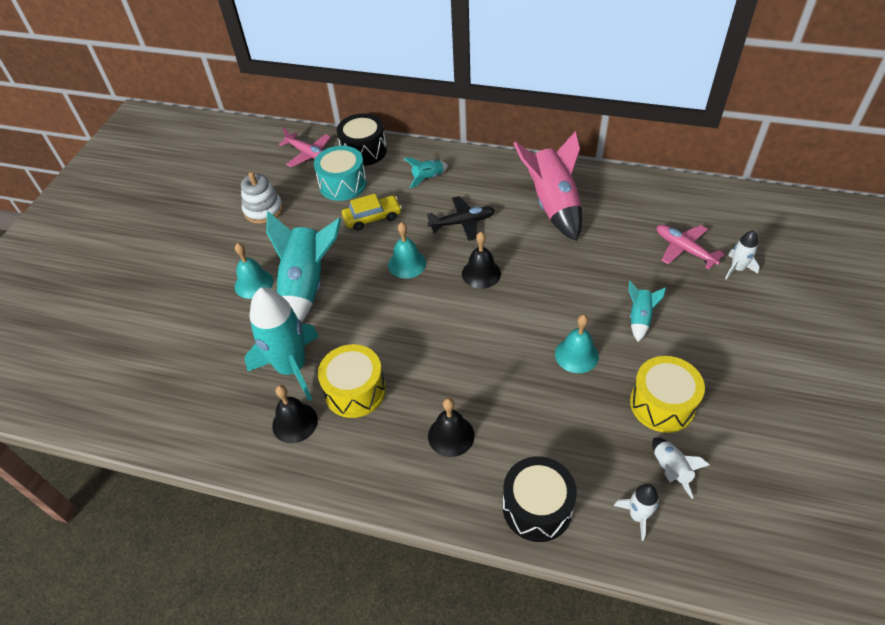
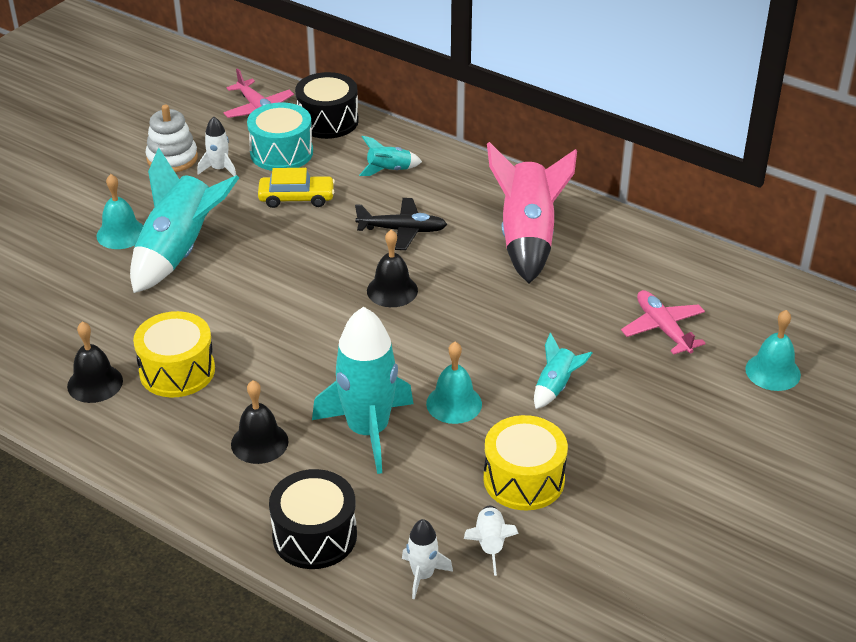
camera: 15 degrees right, 10 degrees down
(292, 367) = (119, 329): turquoise rocket -> turquoise rocket (368, 430)
(407, 264) = (309, 258): turquoise bell -> turquoise bell (773, 371)
(737, 269) = (716, 366): white rocket -> white rocket (219, 169)

